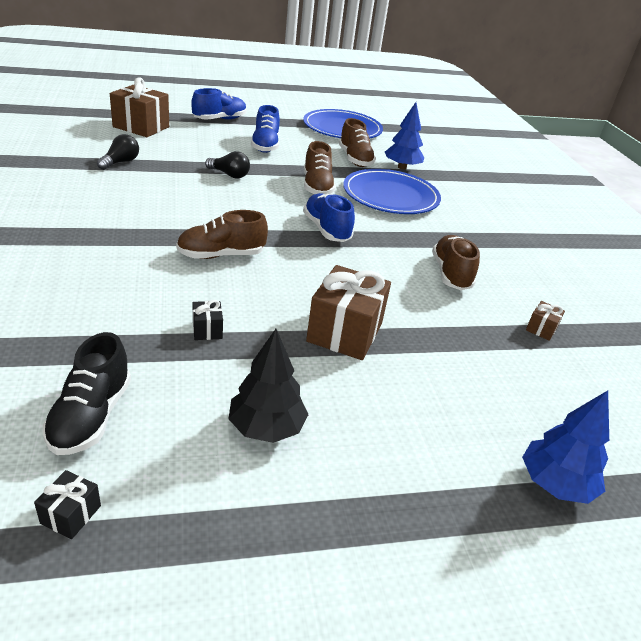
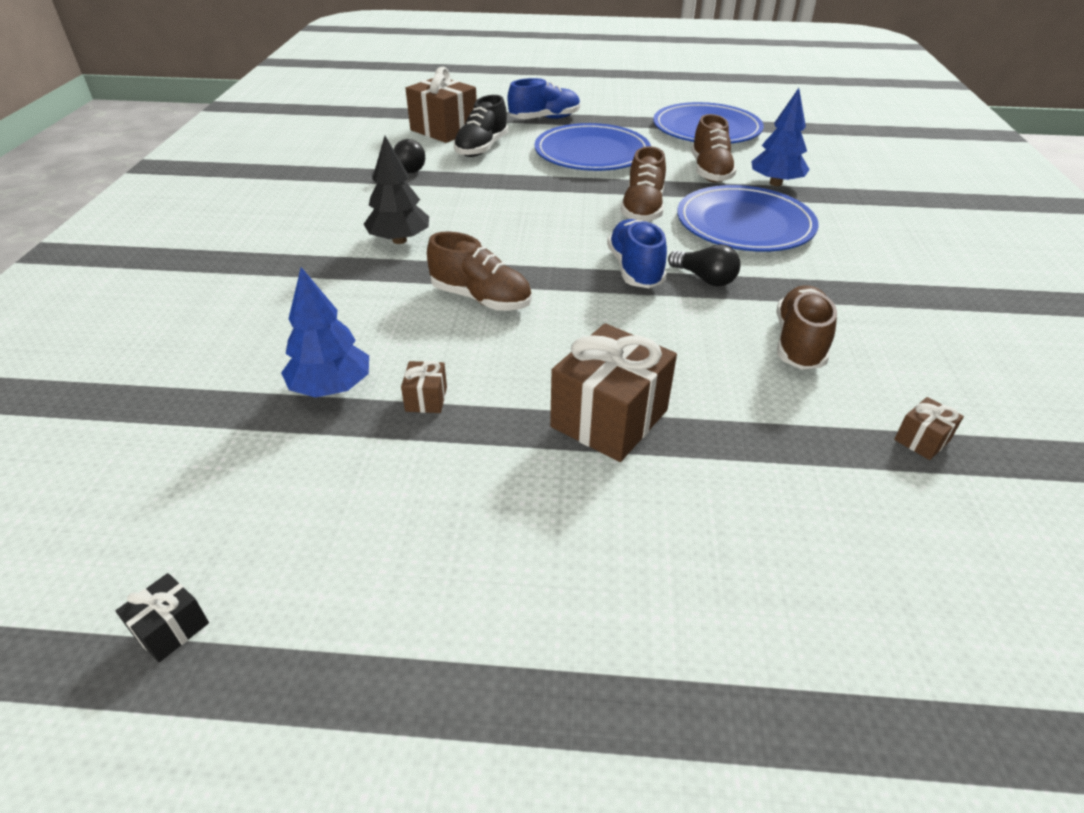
camera: 20 degrees right, 5 degrees up
(91, 416) = (244, 501): black shoe -> black shoe (482, 148)
(207, 330) = (426, 399): black gift -> brown gift
(221, 255) = (481, 299): brown shoe -> brown shoe turned 150 degrees counterclockwise
(229, 175) = (531, 191): black light bulb -> black light bulb (704, 279)
(265, 145) = (592, 153): blue shoe -> blue plate
(266, 427) = (452, 545): black tree -> black tree (399, 240)
(555, 484) = (864, 702): blue tree -> blue tree (331, 388)

